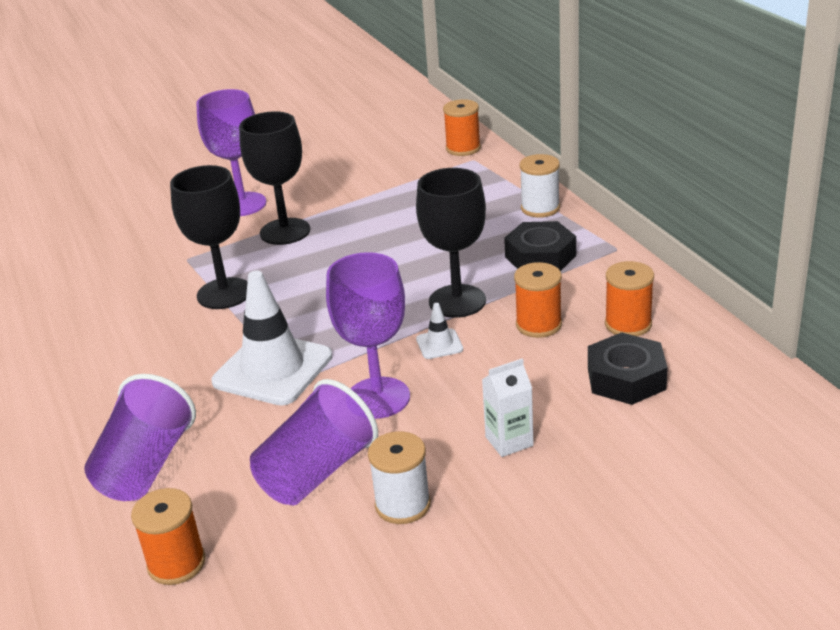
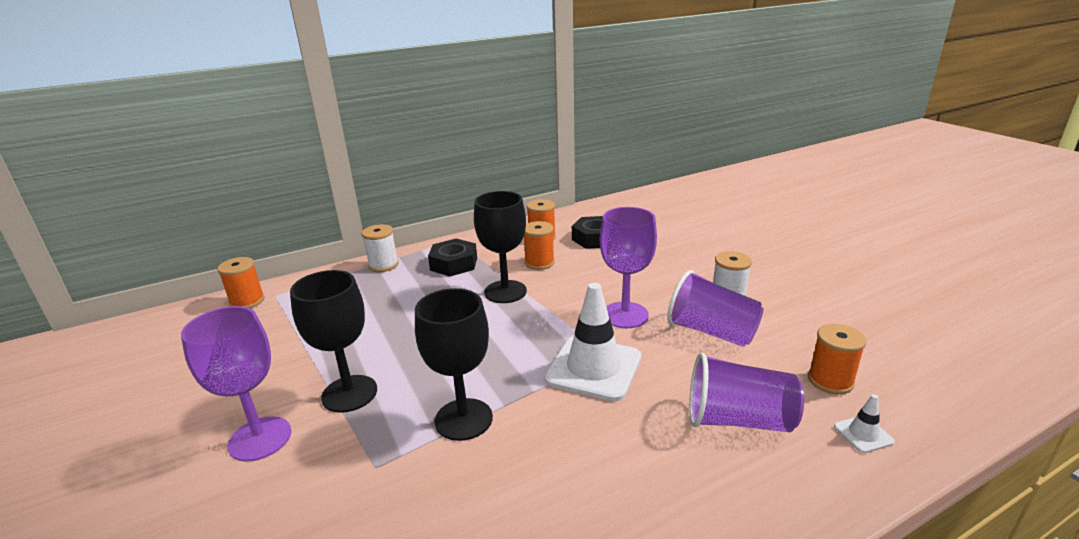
camera: 95 degrees left, 5 degrees down
(439, 344) = (560, 295): white traffic cone -> white traffic cone (863, 434)
(509, 441) = (659, 268): white carton -> none

